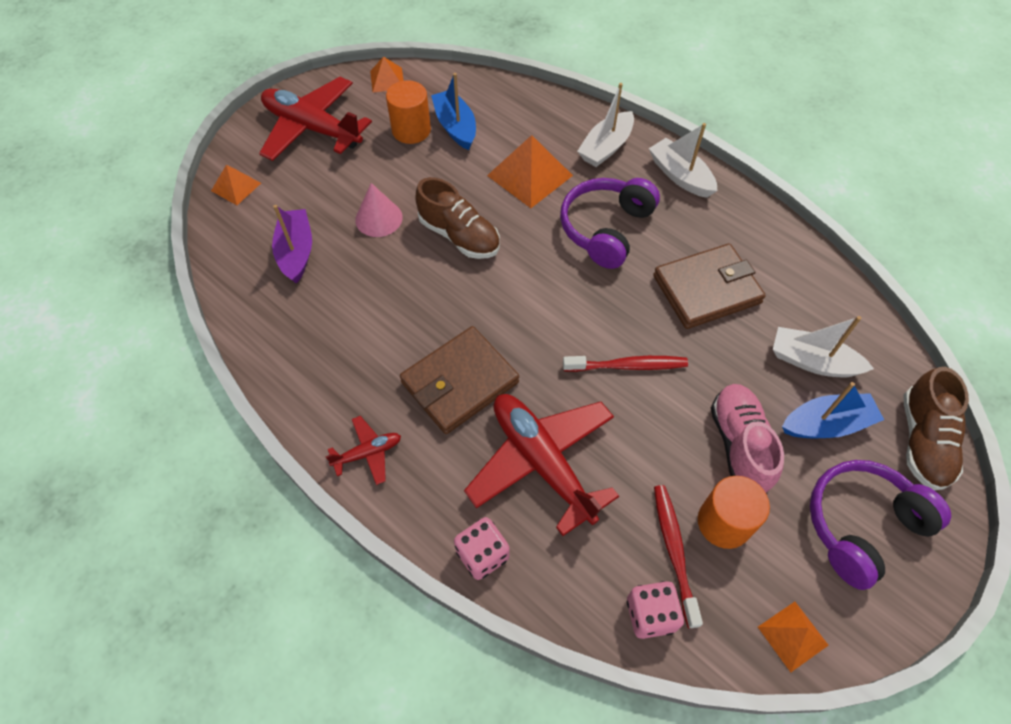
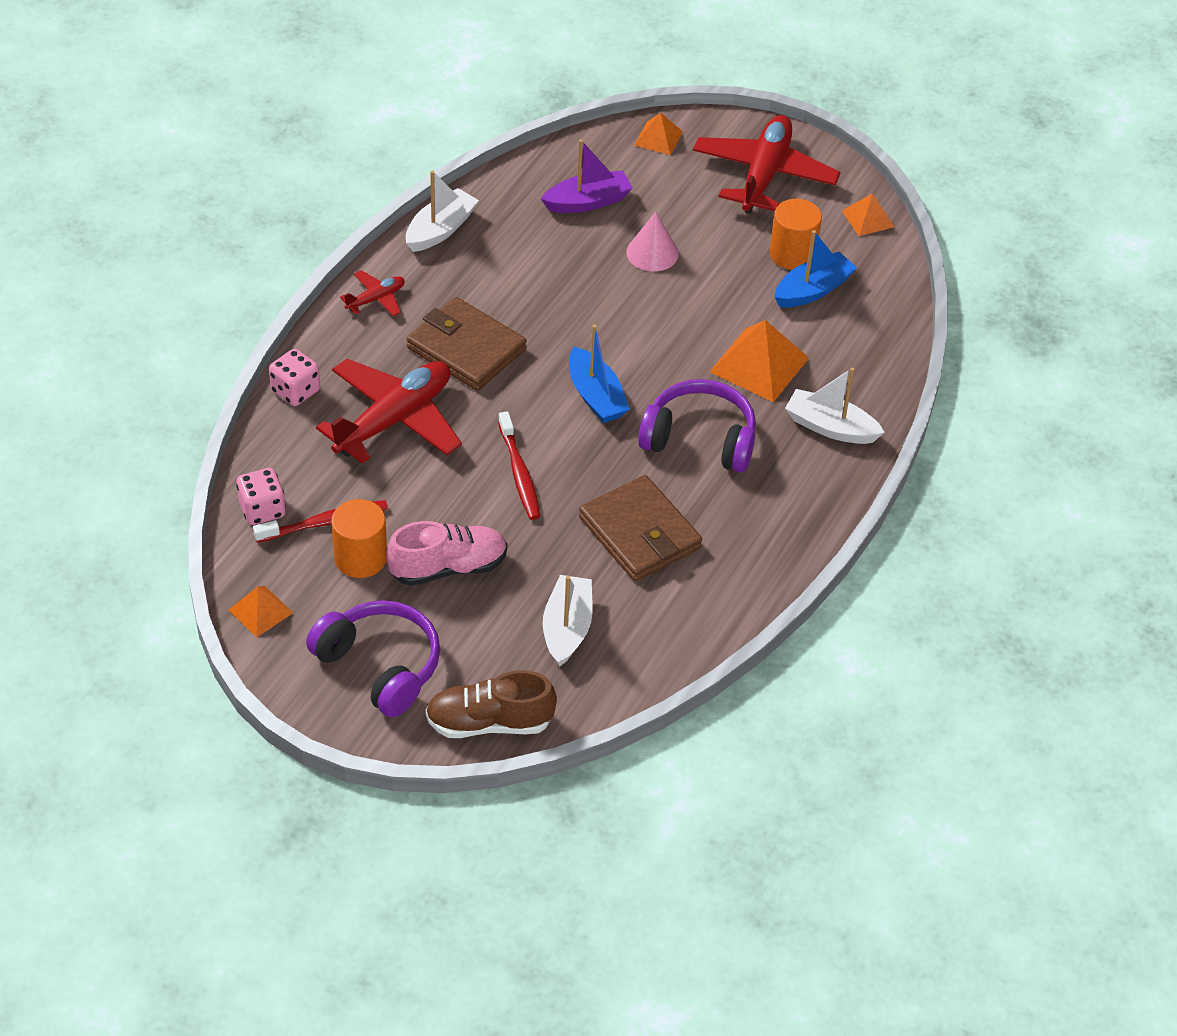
camera: 75 degrees right, 10 degrees down
(368, 453) = (376, 299): red plane -> red plane turned 90 degrees counterclockwise
(459, 236) = (649, 319): brown shoe -> none
(680, 176) = (808, 500): white boat -> white boat (440, 230)
(826, 424) = (490, 639): blue boat -> blue boat (596, 396)

